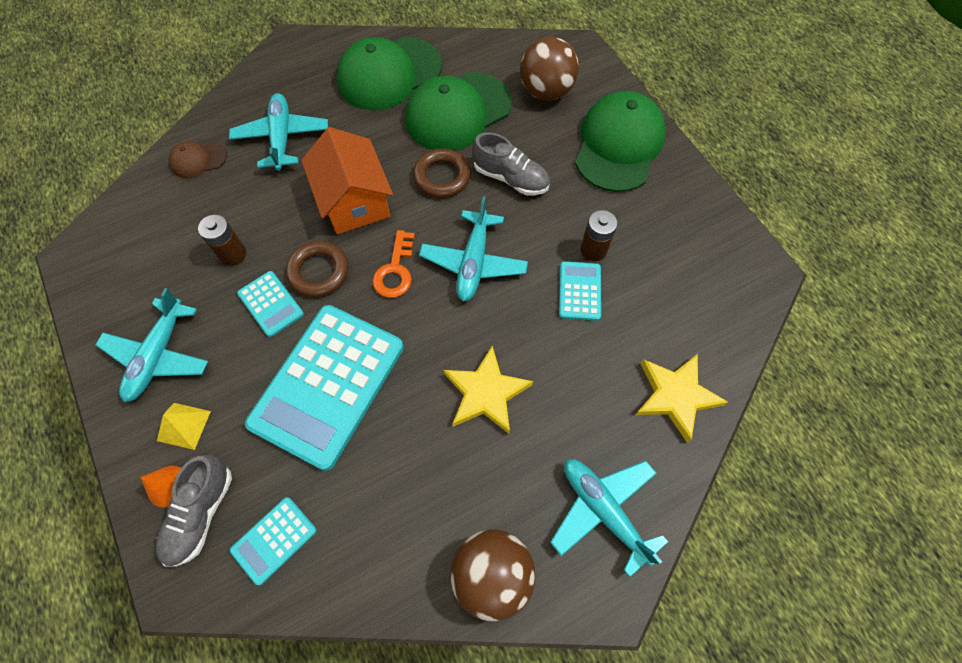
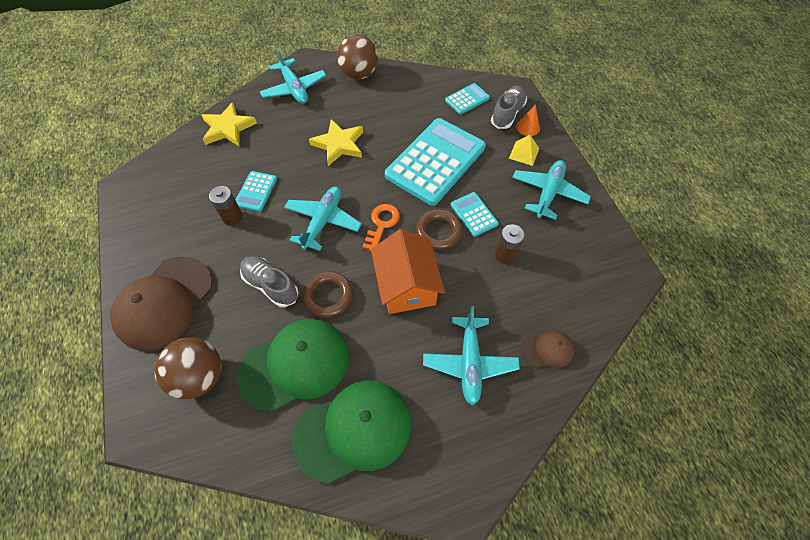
camera: 170 degrees left, 5 degrees down
(619, 145) = (164, 302): green cap -> brown cap

